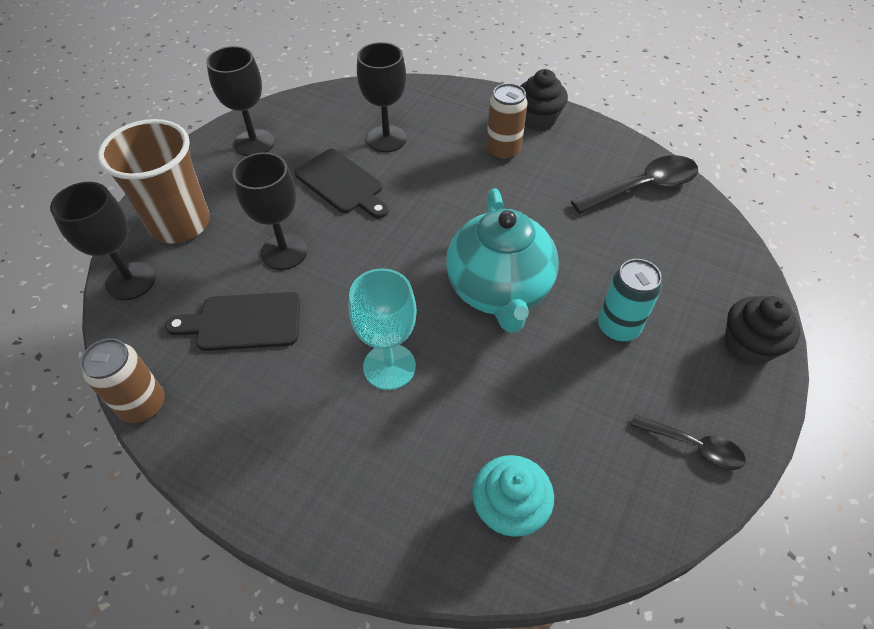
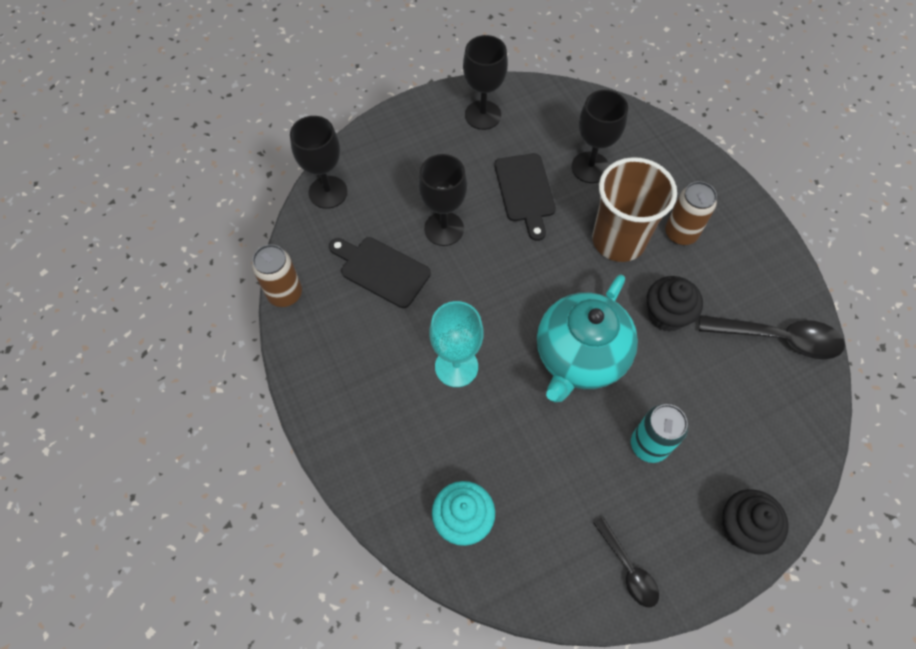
camera: 35 degrees right, 10 degrees up
(180, 223) = (386, 161): brown cup -> brown cup (618, 240)
(538, 120) = (738, 219): black cupcake -> black cupcake (666, 315)

